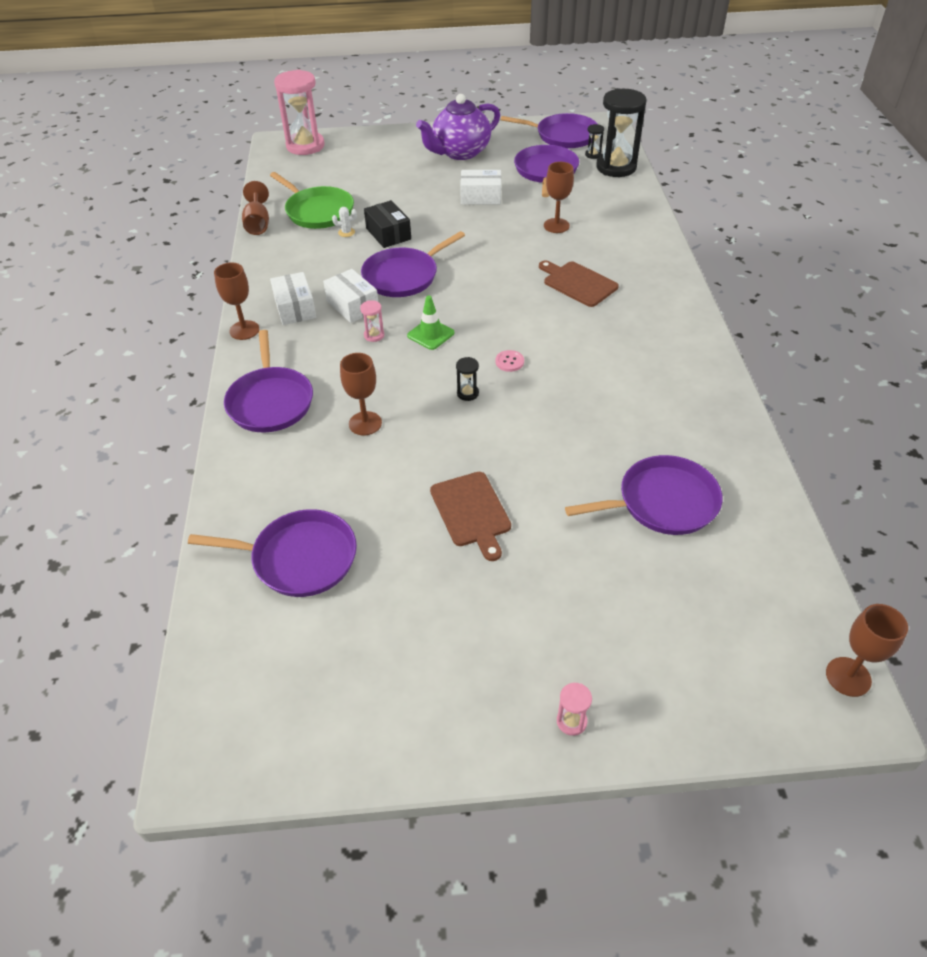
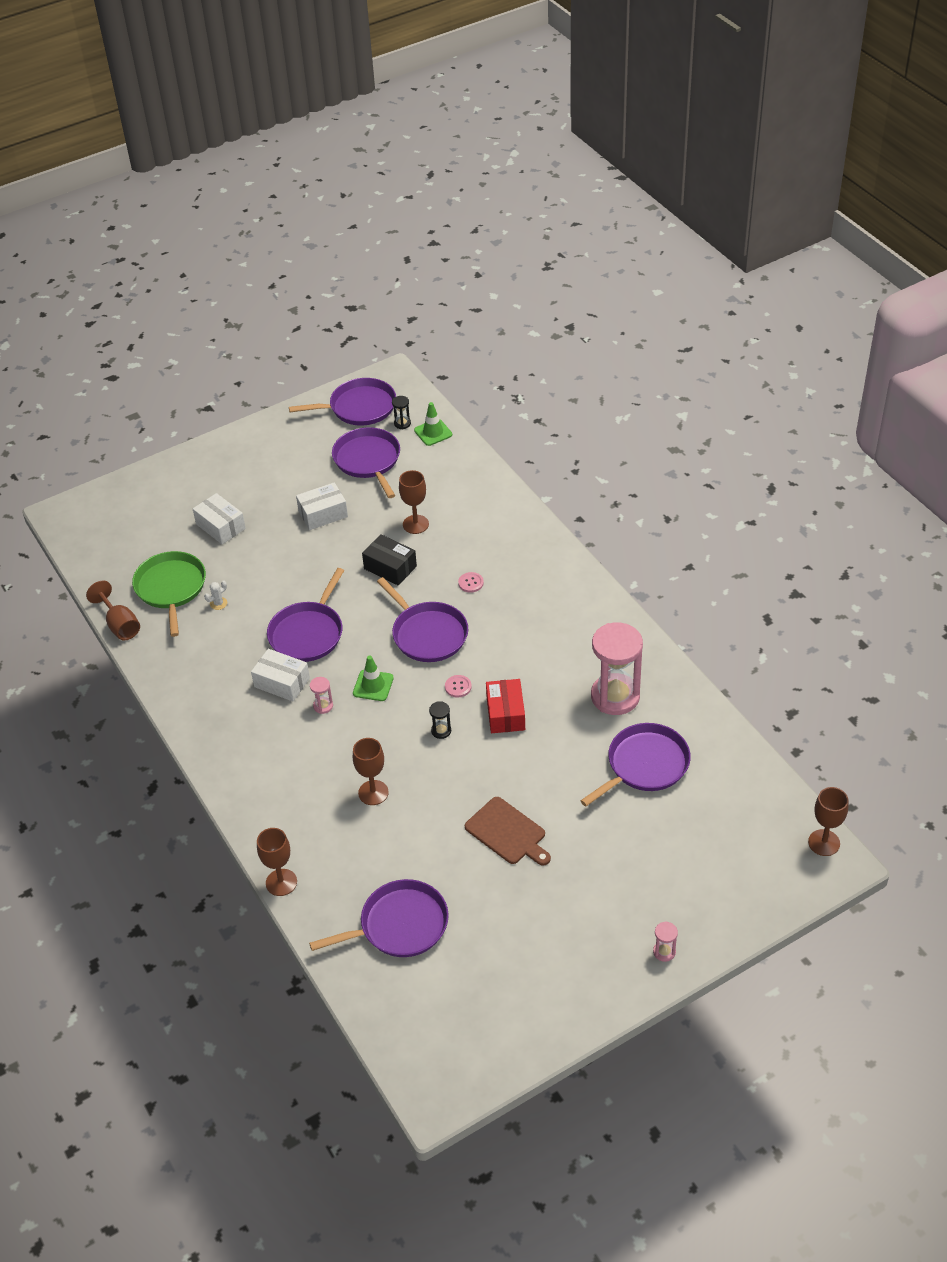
camera: 25 degrees left, 0 degrees up
(244, 330) = (199, 746): brown goblet -> brown goblet (281, 882)
(270, 401) = (277, 805): purple pan -> purple pan (427, 634)
(295, 308) = (230, 705): white box -> white box (221, 526)
(305, 146) = (96, 509): pink hourglass -> pink hourglass (615, 696)
(317, 211) = (171, 588): green pan -> green pan turned 120 degrees counterclockwise
(388, 234) = (261, 590): black box -> black box (390, 567)
(460, 152) = (267, 464): purple teapot -> none
(541, 400) = (505, 713): none -> red box
(578, 283) = (471, 583): brown cutting board -> pink button
(616, 167) = (433, 432): black hourglass -> green traffic cone

